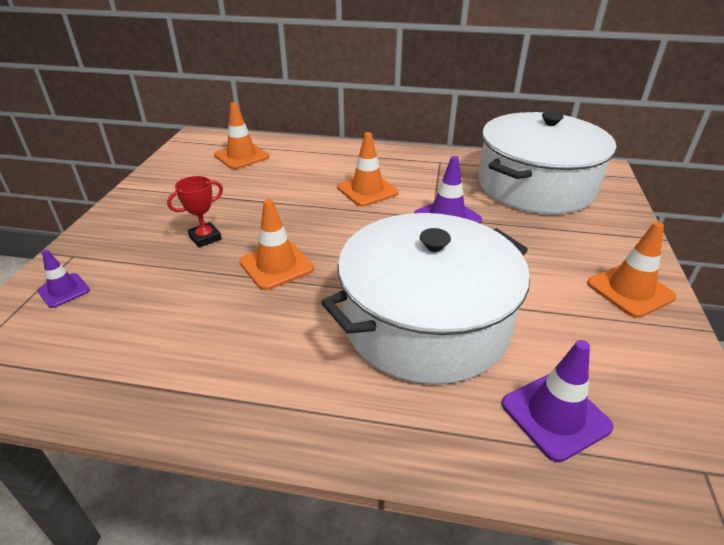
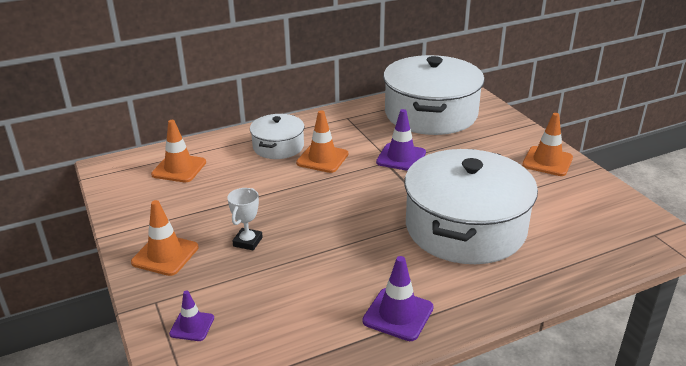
camera: 35 degrees left, 5 degrees down
(205, 238) = (248, 242): red trophy -> white trophy
(276, 265) = (329, 236): orange traffic cone -> orange traffic cone (165, 255)
(342, 166) = (278, 146): none -> white pot
(555, 415) = (576, 242): purple traffic cone -> purple traffic cone (398, 314)

